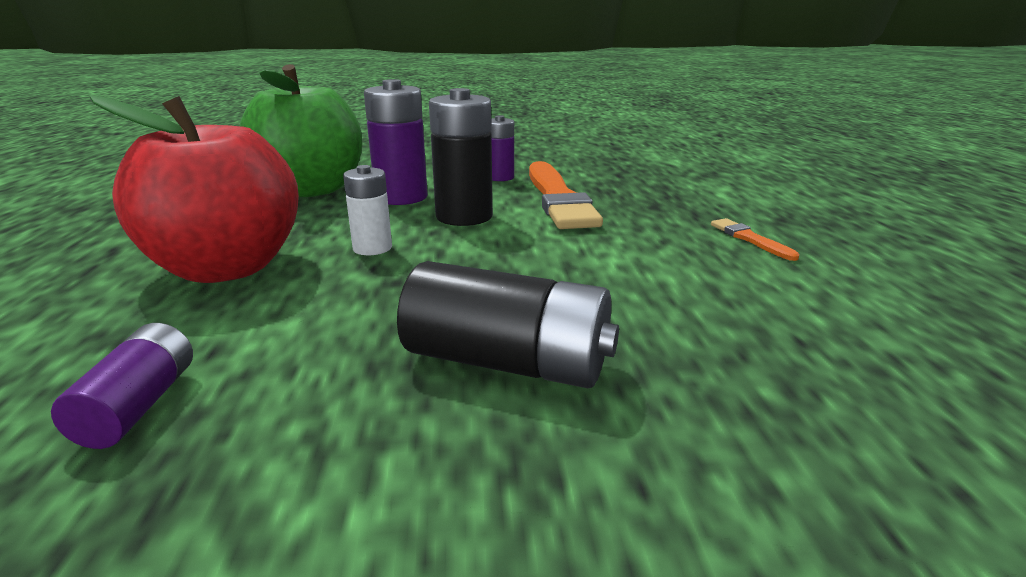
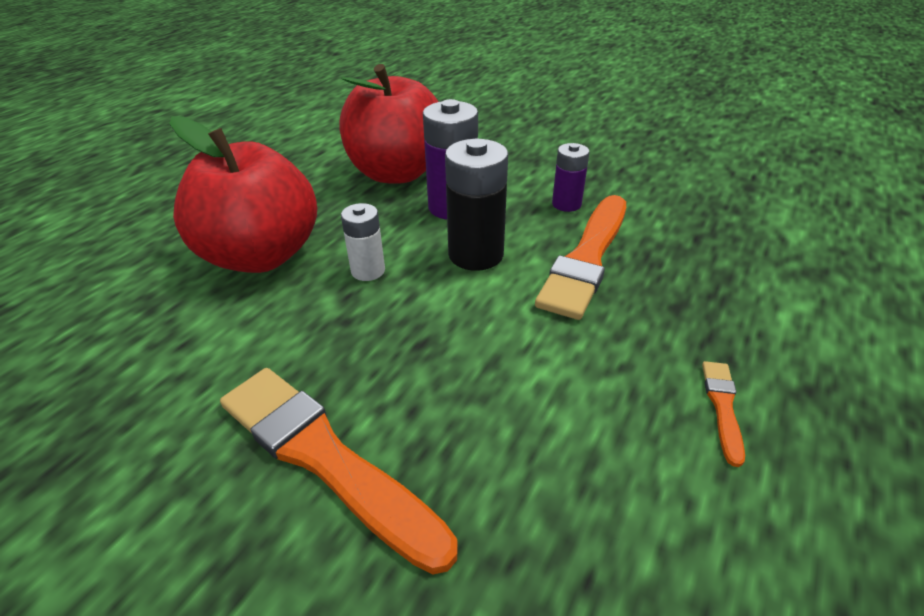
camera: 35 degrees right, 15 degrees up
(139, 406) = (111, 377): purple battery -> none
(311, 189) = (396, 173): green apple -> red apple
(508, 362) = (325, 458): black battery -> orange brush

